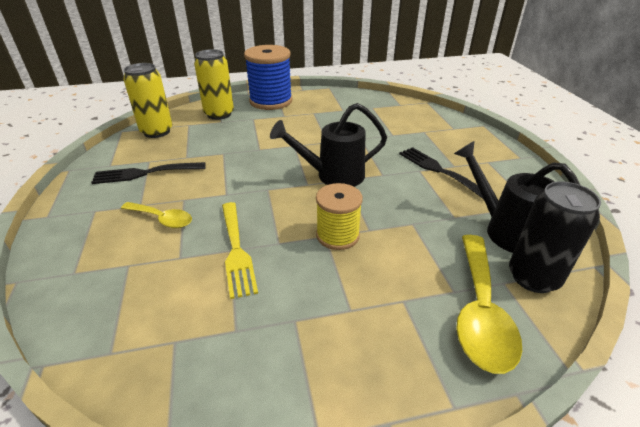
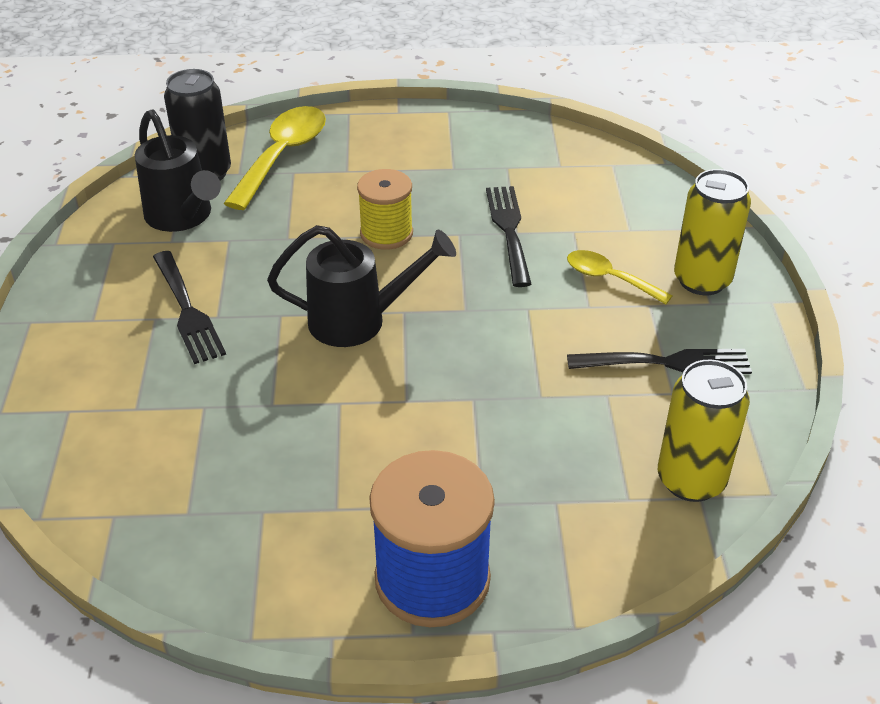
camera: 170 degrees left, 5 degrees up
(219, 114) = (563, 532): yellow can -> yellow can (702, 280)
(236, 250) = (509, 231): yellow fork -> black fork

